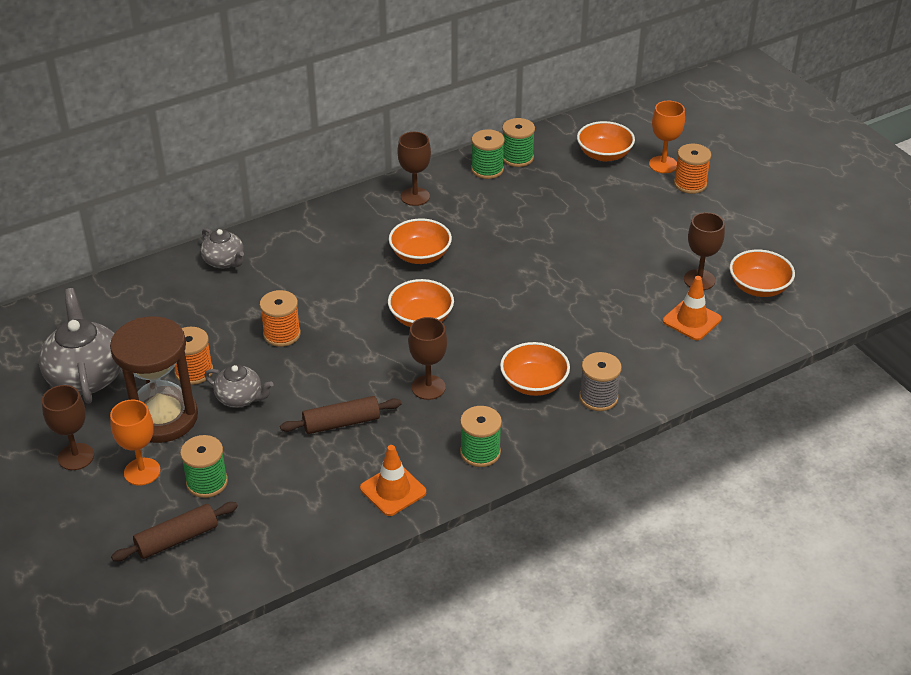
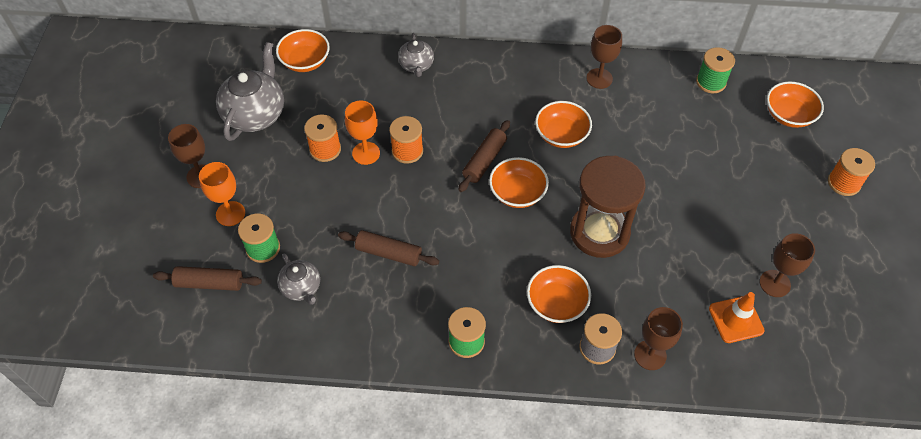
camera: 35 degrees right, 15 degrees up
(162, 418) = (276, 176): brown hourglass -> brown hourglass (599, 232)
(240, 398) = (337, 190): grey teapot -> grey teapot (301, 288)
(366, 307) = (484, 160): none -> brown rolling pin
(393, 490) = (378, 335): orange traffic cone -> none
(428, 387) = (474, 259): brown goblet -> brown goblet (650, 355)
(487, 169) = (677, 81): green spool -> none
(663, 164) = (834, 151): orange goblet -> orange goblet (366, 153)
(758, 287) = (824, 321): orange bowl -> orange bowl (305, 61)

